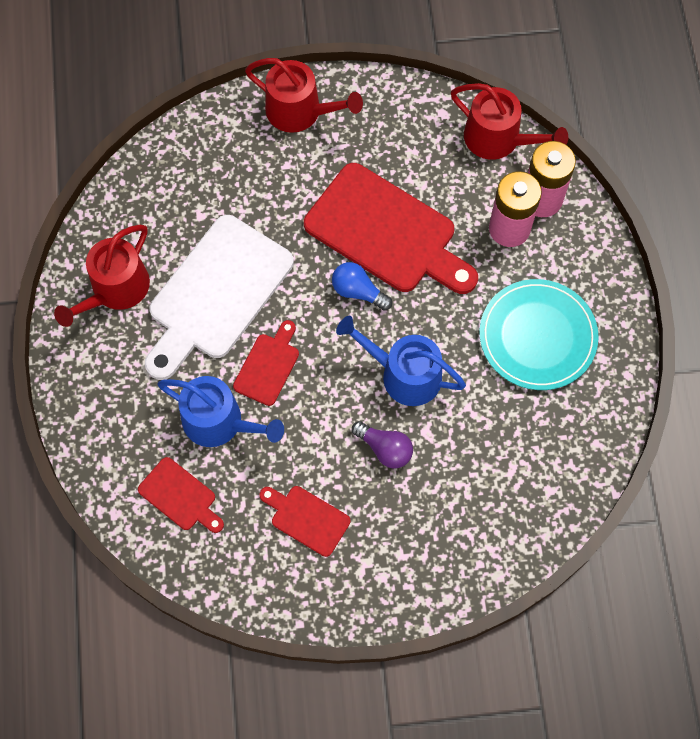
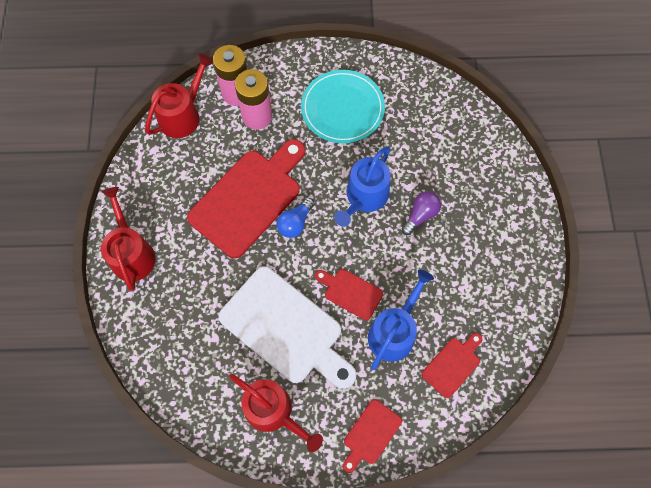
camera: 85 degrees left, 0 degrees up
(300, 111) = (132, 254): red watering can -> red watering can turned 45 degrees counterclockwise
(306, 518) = (471, 273): red cutting board -> red cutting board (370, 434)

